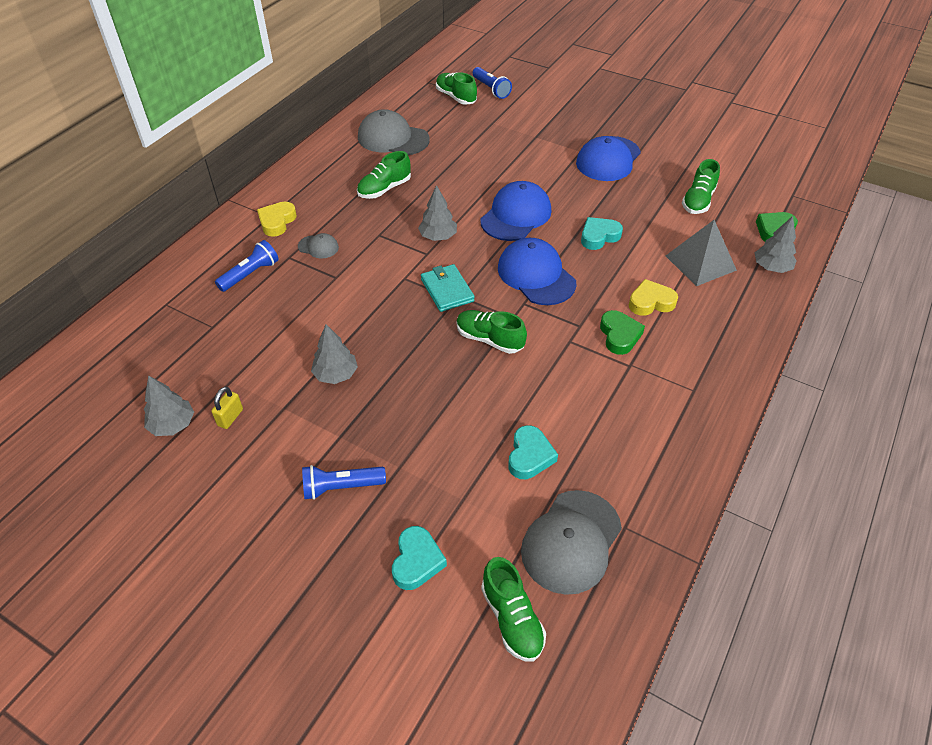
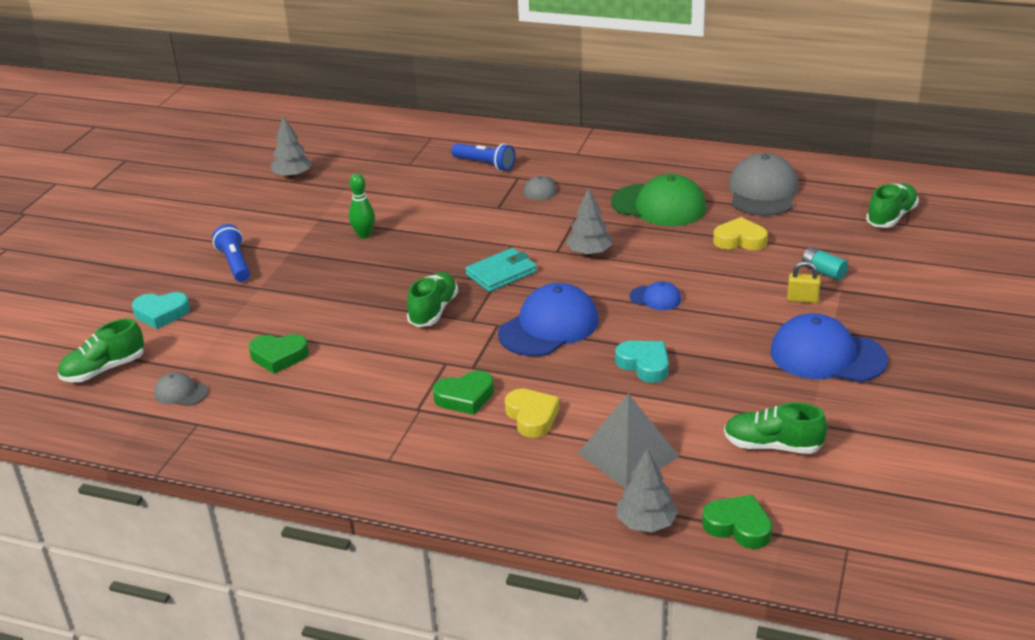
camera: 80 degrees right, 15 degrees down
(230, 417) = (304, 198): yellow padlock -> yellow padlock (802, 299)
(277, 222) = (570, 159): yellow heart -> yellow heart (740, 240)
(336, 374) = (364, 235): grey tree -> green bowling pin
(384, 189) = (659, 205): green shoe -> green cap
(491, 89) = (934, 239): blue flashlight -> none
(511, 138) = (823, 272): none -> turquoise battery
(516, 215) = (655, 298): blue cap -> blue cap, size x0.49
(530, 456) = (279, 356): turquoise heart -> green heart
(571, 541) = (180, 393): grey cap -> grey cap, size x0.49

